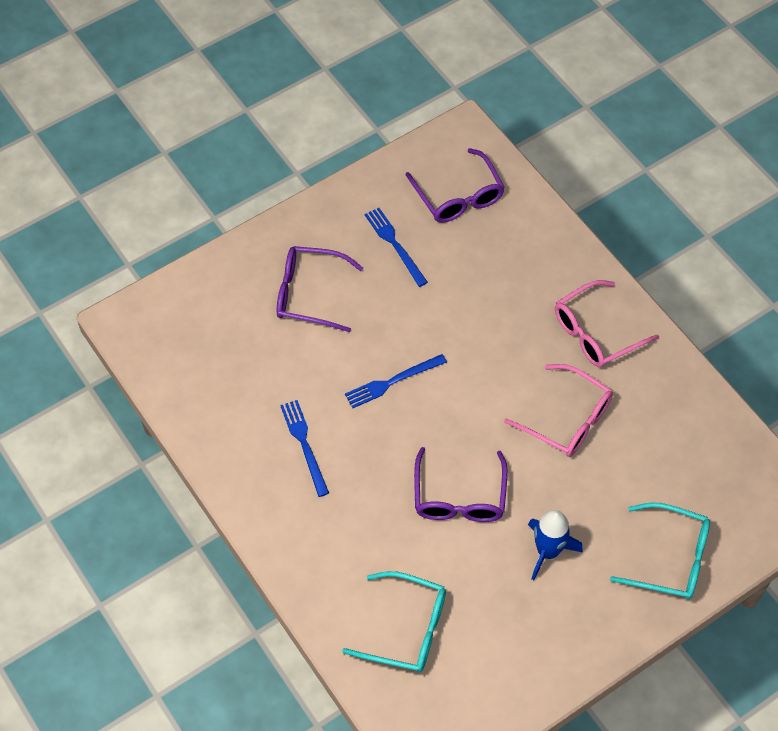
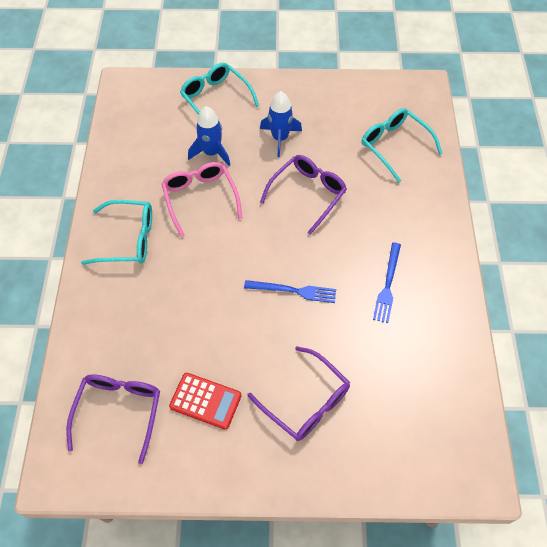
camera: 145 degrees left, 0 degrees up
(394, 244) = (205, 401): blue fork -> red calculator
(596, 333) = (128, 239): pink glasses -> turquoise glasses
(606, 481) = (211, 153): none -> blue rocket

